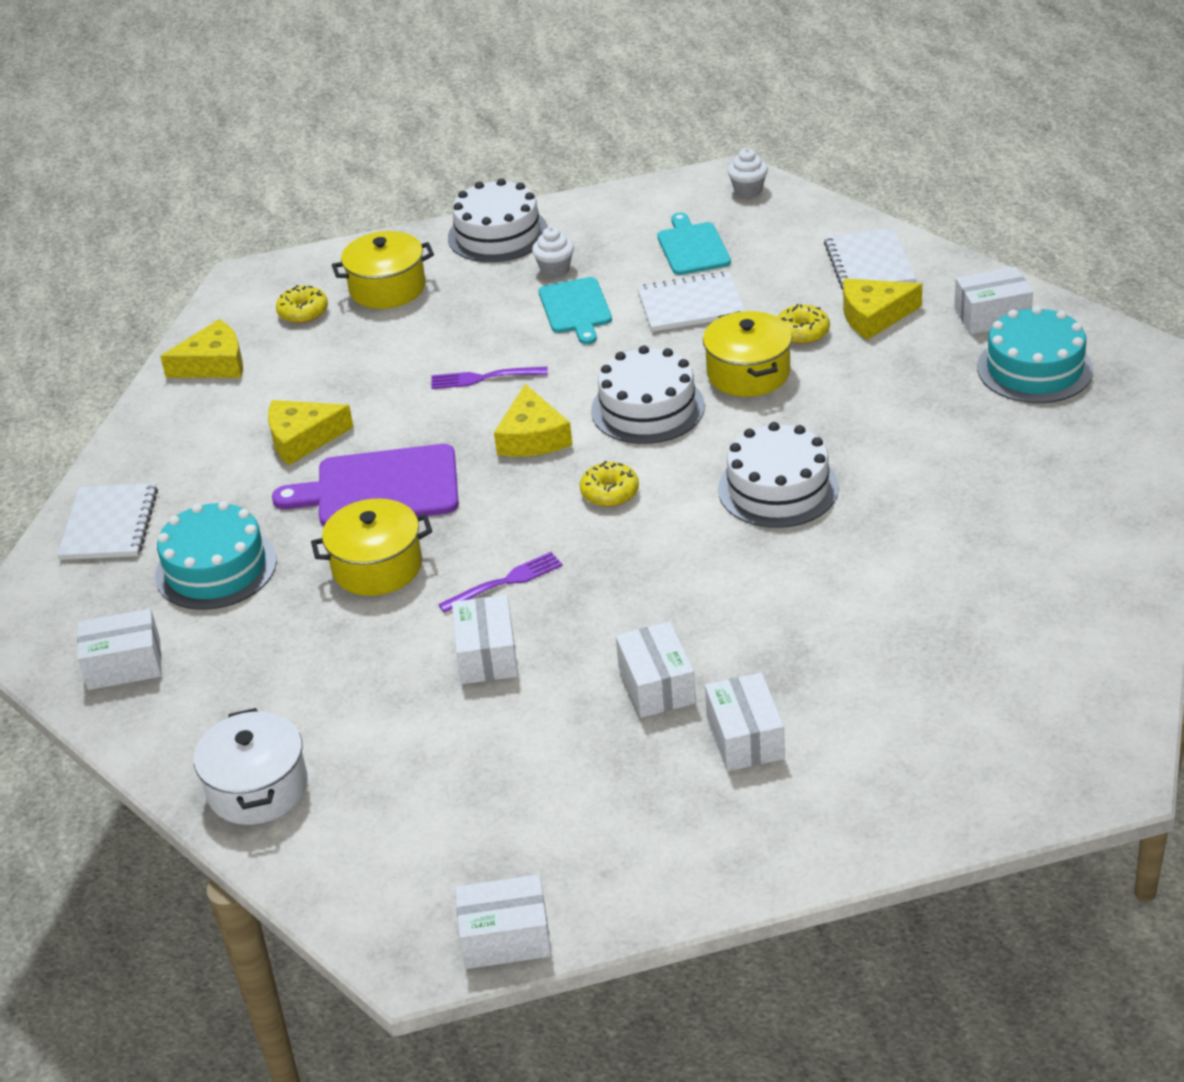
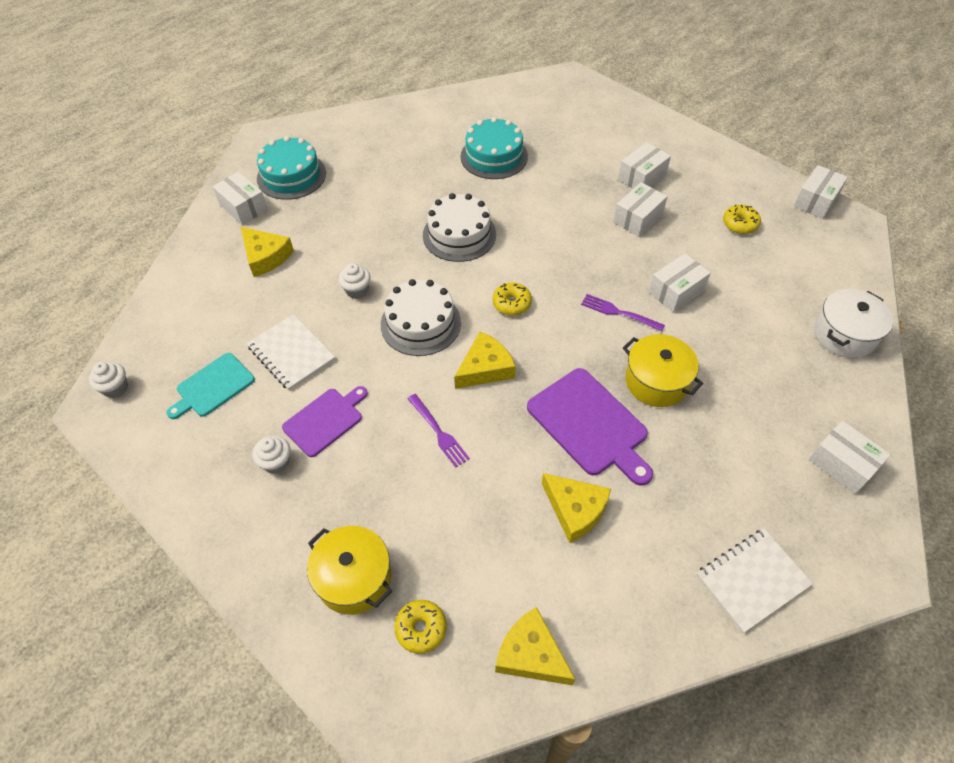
camera: 125 degrees left, 15 degrees up
(216, 568) = (730, 472): turquoise cake -> turquoise cake (494, 156)
(498, 234) = (236, 537): white cake -> none
(505, 937) = (815, 201): white box -> white box turned 75 degrees clockwise
(575, 308) = (325, 420): turquoise cutting board -> purple cutting board
(748, 373) = (357, 291): yellow pot -> white cupcake
(802, 332) = (299, 283): yellow donut -> yellow donut (740, 224)
(869, 263) = (202, 281): white notebook -> none

